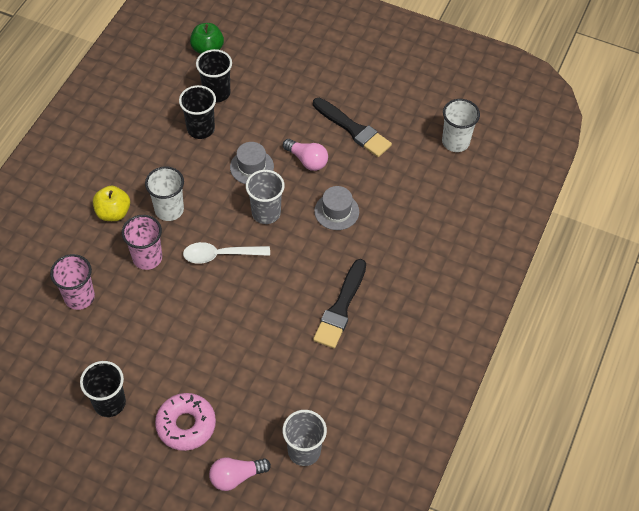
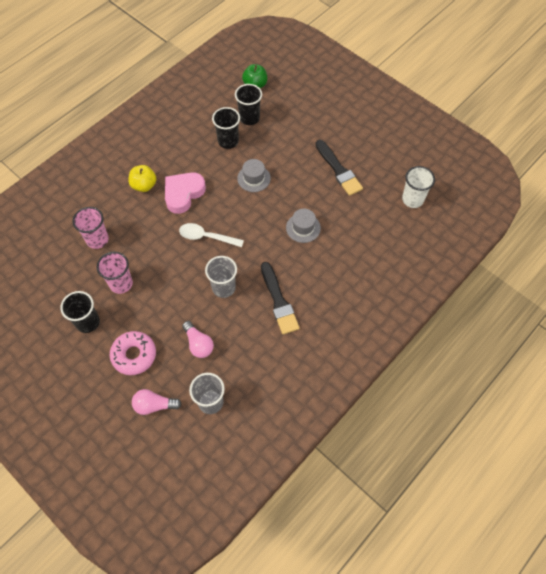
camera: 20 degrees right, 5 degrees up
(147, 258) = (155, 224): pink cup -> pink cup (121, 283)
(169, 210) = (183, 194): white cup -> pink heart
(266, 213) = (251, 215): grey cup -> grey cup (223, 288)
(307, 160) = (295, 184): pink light bulb -> pink light bulb (198, 344)
(340, 307) = (278, 301): black brush -> black brush turned 60 degrees counterclockwise

